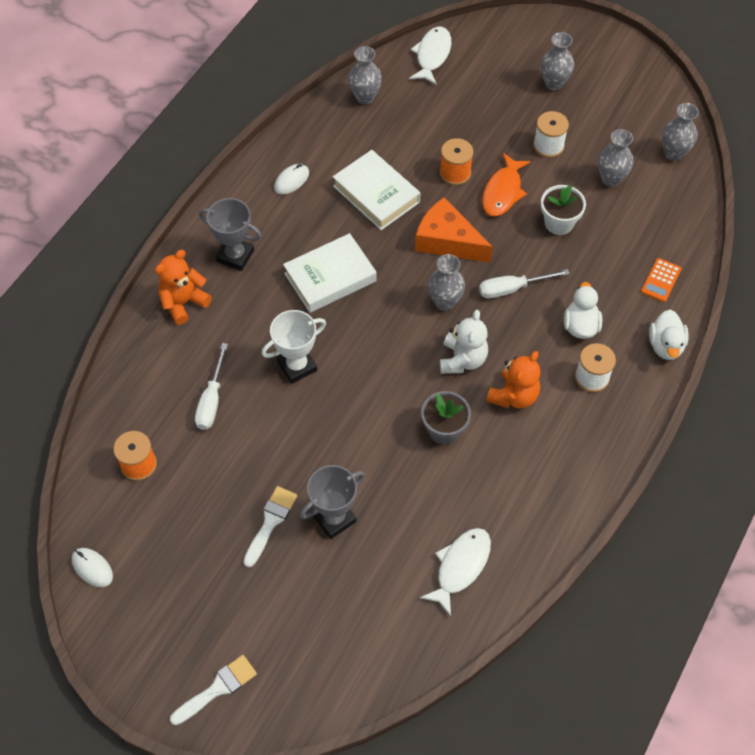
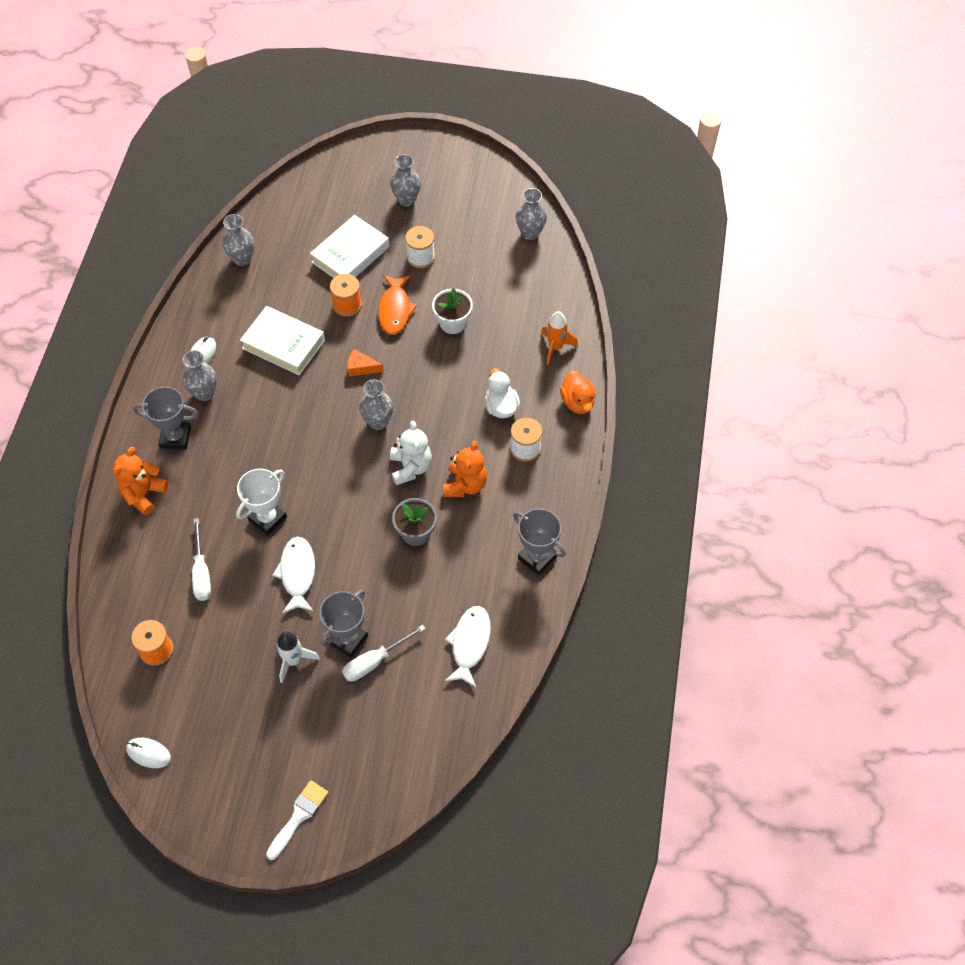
camera: 20 degrees left, 0 degrees up
(270, 522) = (293, 660): white brush -> white rocket
(330, 277) = (269, 431): white book -> white book (350, 254)
(432, 55) = (289, 204): white fish -> white fish (297, 574)
(447, 241) = (361, 367): orange cheese -> orange cheese, size x0.50
(512, 289) = (432, 393): white screwdriver -> white screwdriver (375, 661)
(565, 498) = (537, 558): none -> grey trophy
(611, 179) = (484, 271): grey vase -> grey vase (204, 393)
(661, 280) = (555, 347): orange calculator -> orange rocket
(665, 345) = (577, 402): white duck -> orange duck

